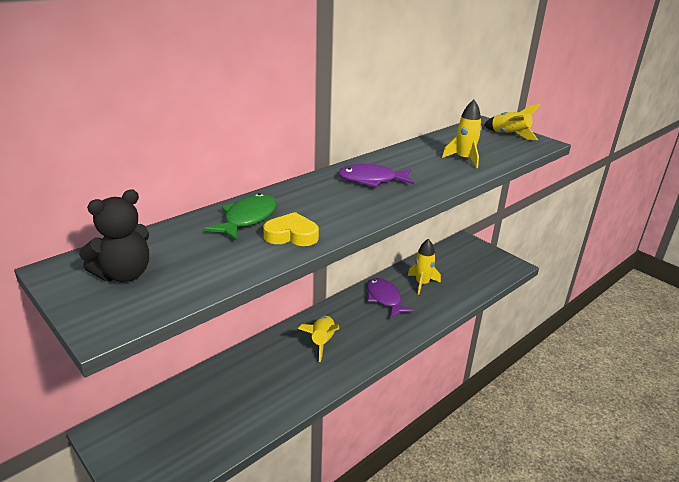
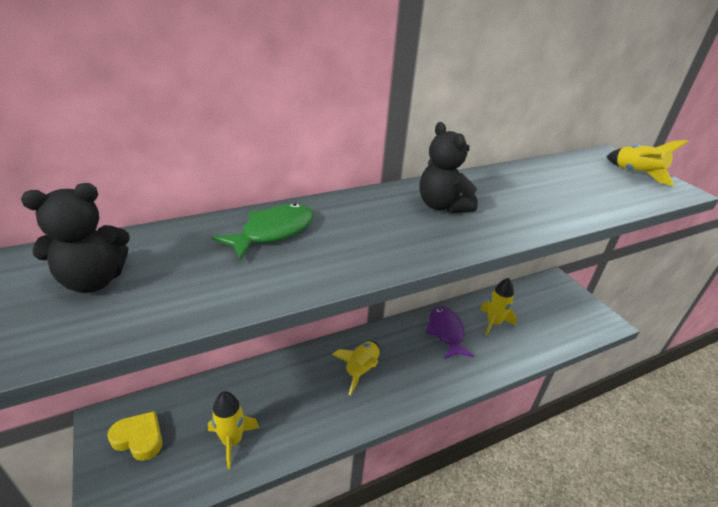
camera: 15 degrees right, 5 degrees up
(291, 235) = (311, 264): yellow heart -> yellow heart (139, 438)
(371, 180) = (442, 206): purple fish -> black teddy bear
(464, 159) = (569, 197): yellow rocket -> yellow rocket (232, 441)

